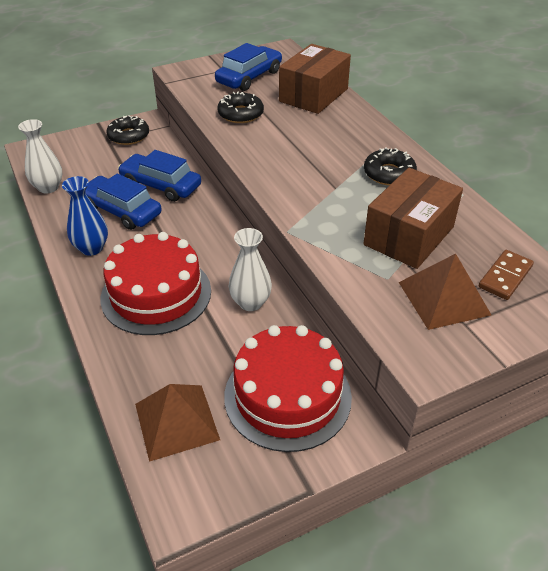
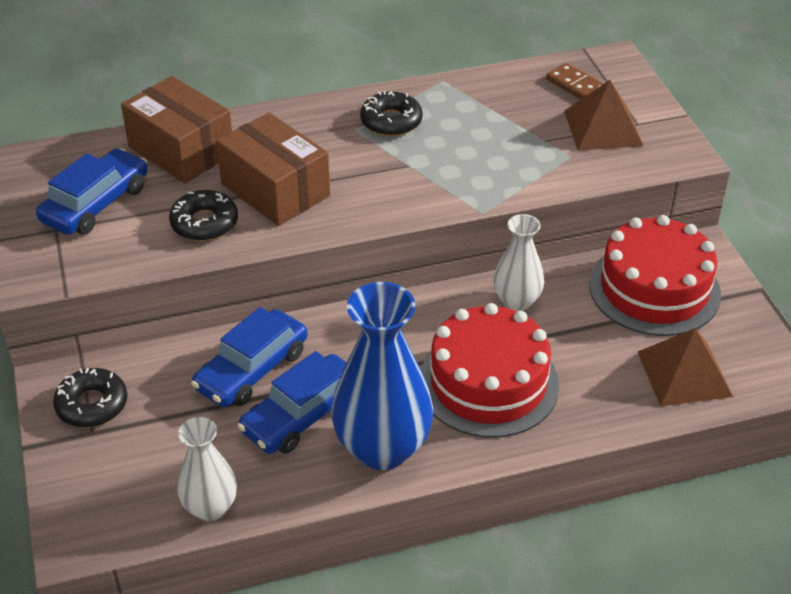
camera: 80 degrees left, 0 degrees up
(92, 248) = (382, 448): blue vase -> blue vase, size x1.77
(249, 77) = (96, 204): blue car -> blue car turned 75 degrees clockwise
(409, 236) = (507, 130): brown box -> brown box (275, 190)

